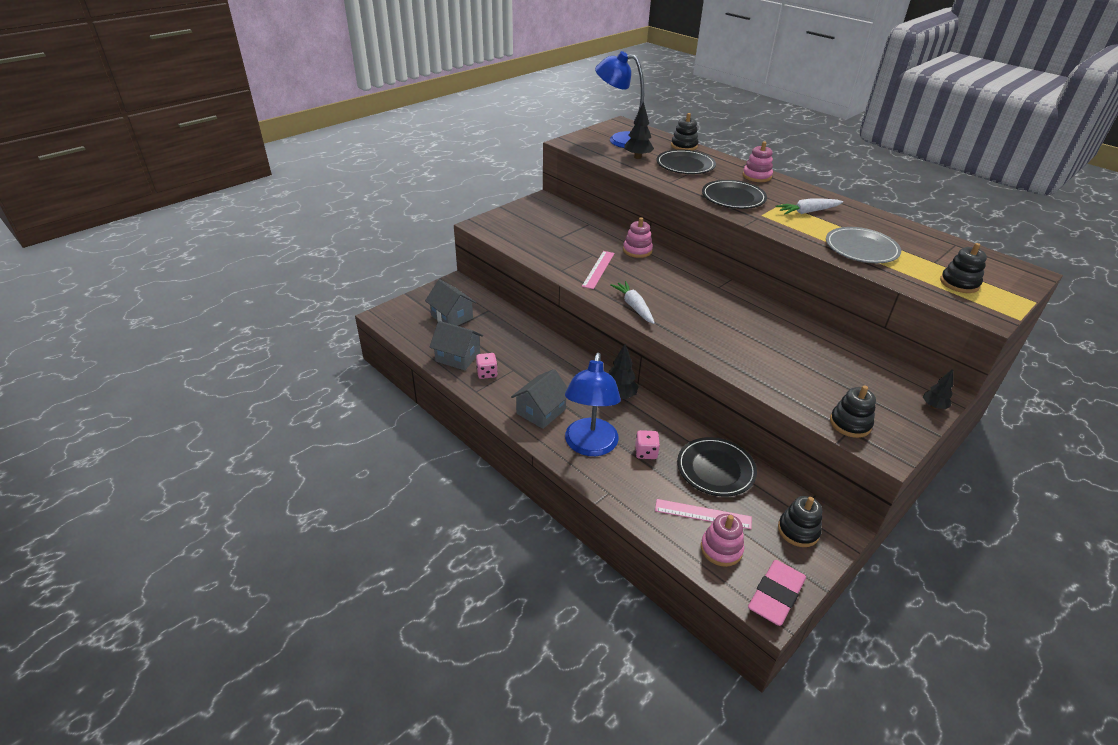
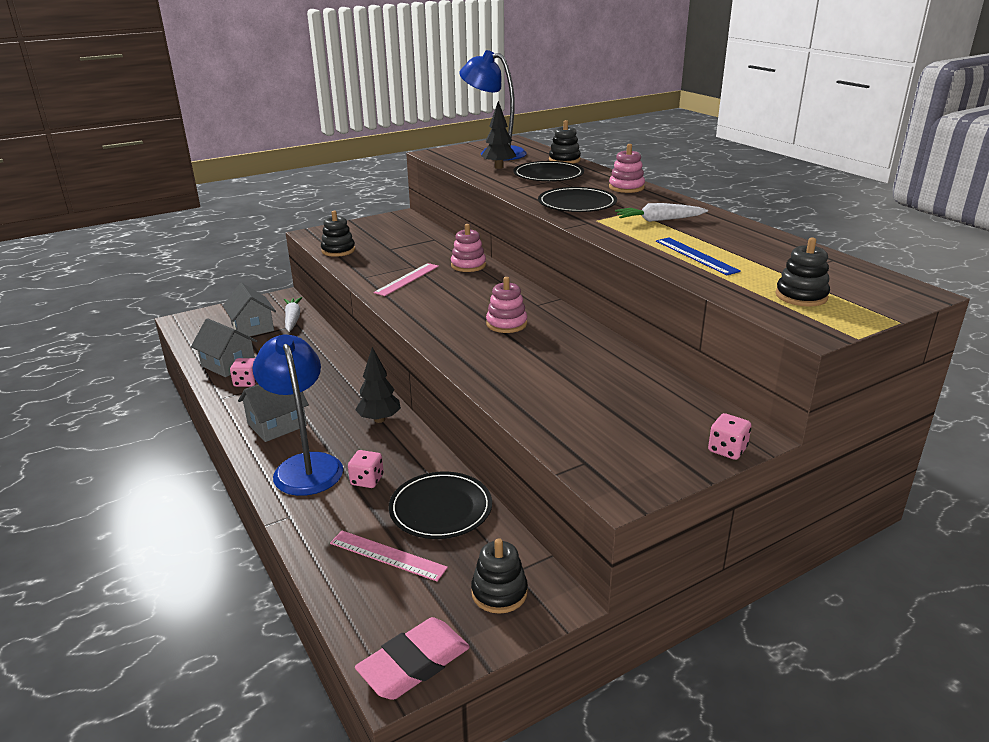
camera: 15 degrees right, 10 degrees down
(590, 446) = (305, 465): blue lamp -> blue lamp turned 135 degrees clockwise
(634, 307) = (417, 315): white carrot -> white carrot (292, 319)
(721, 549) = (382, 598): pink stacking toy -> pink stacking toy (506, 324)
(850, 423) = (592, 455): black stacking toy -> black stacking toy (338, 250)
(861, 248) = (696, 256): grey plate -> blue ruler
(933, 406) = (727, 450): black tree -> pink dice

